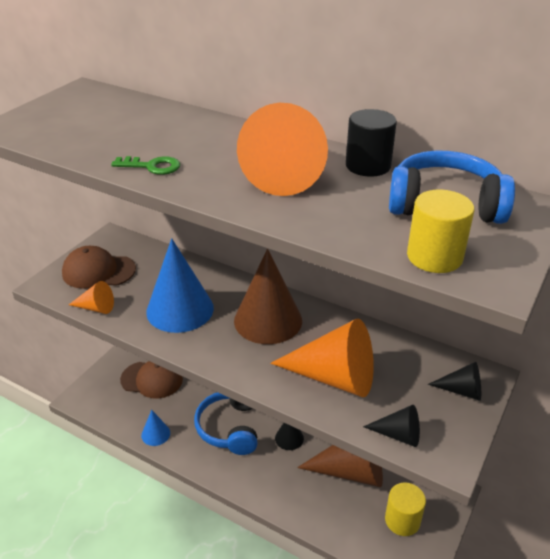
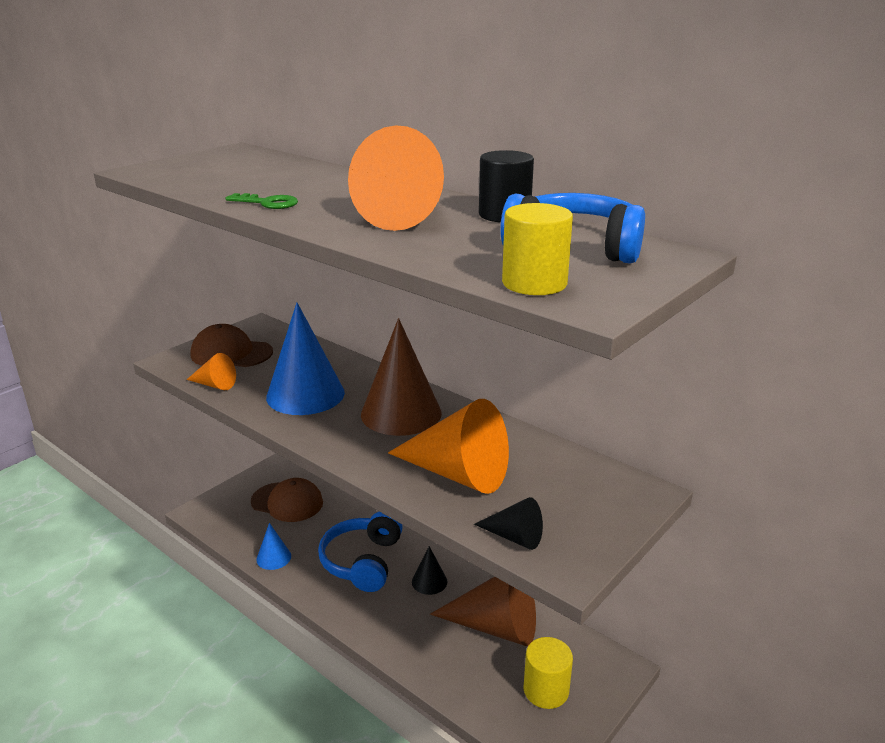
camera: 10 degrees right, 10 degrees down
(461, 390) = (610, 503): black cone -> none

